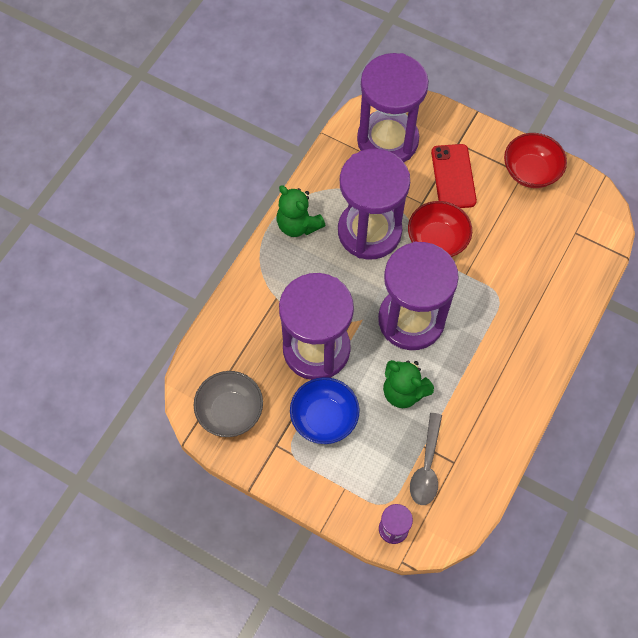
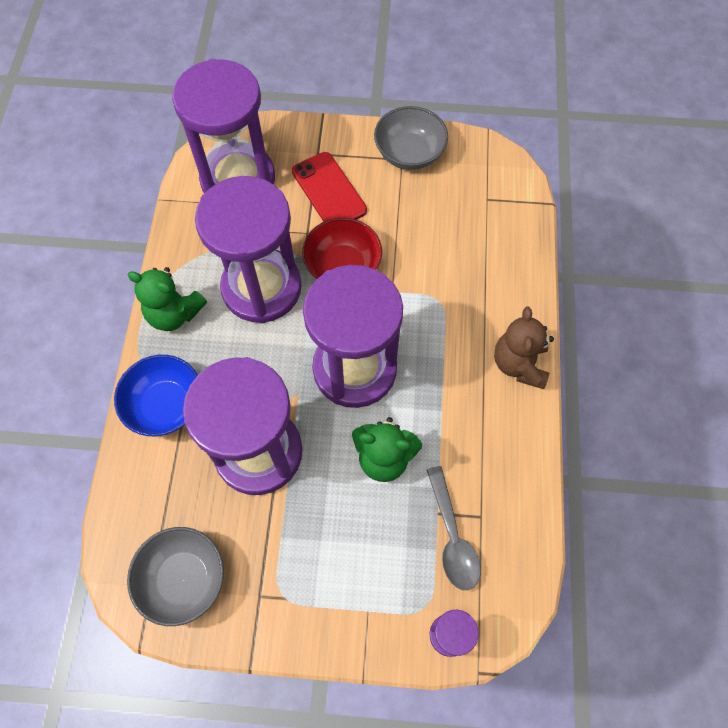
camera: 25 degrees left, 0 degrees up
(324, 418) = (304, 533): blue bowl -> blue bowl (166, 405)
(530, 171) = (409, 153): red bowl -> grey bowl
(536, 368) = (519, 364): none -> brown teddy bear

